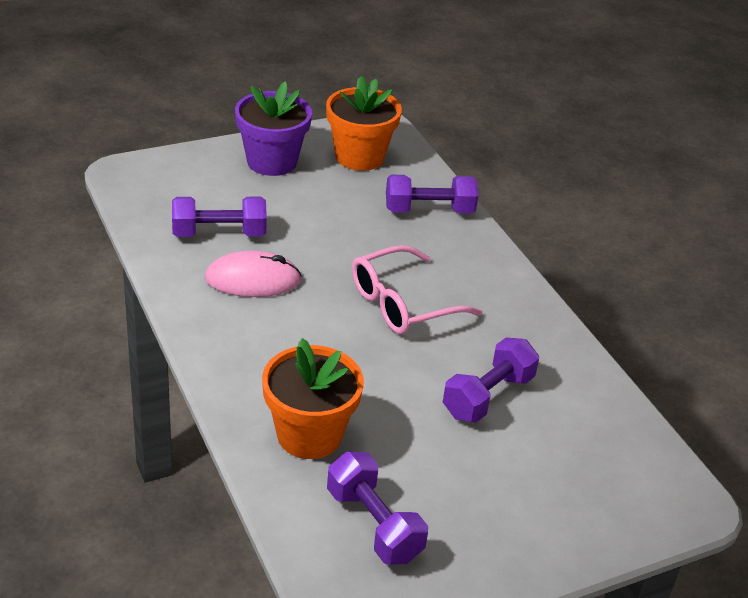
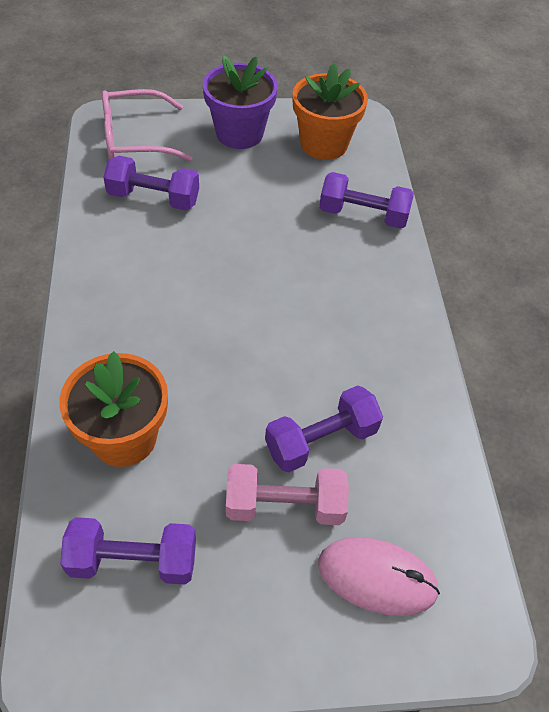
camera: 20 degrees right, 15 degrees up
(253, 280) = (159, 253): pink mouse -> pink mouse (377, 577)
(374, 524) = (133, 560): purple dumbbell -> purple dumbbell turned 75 degrees counterclockwise
(402, 303) = (287, 312): pink glasses -> pink glasses (135, 138)
(483, 452) = (284, 506): none -> pink dumbbell

